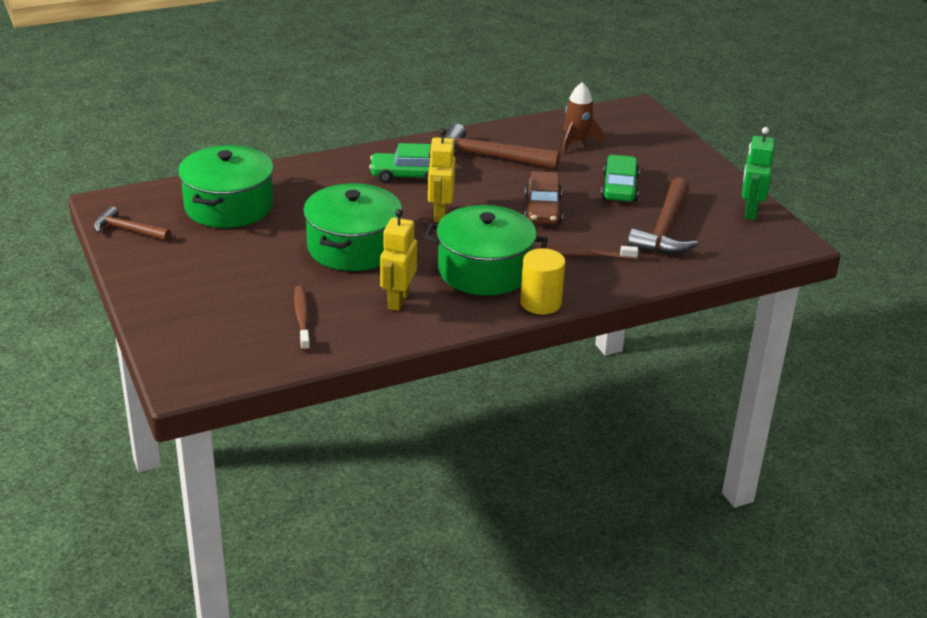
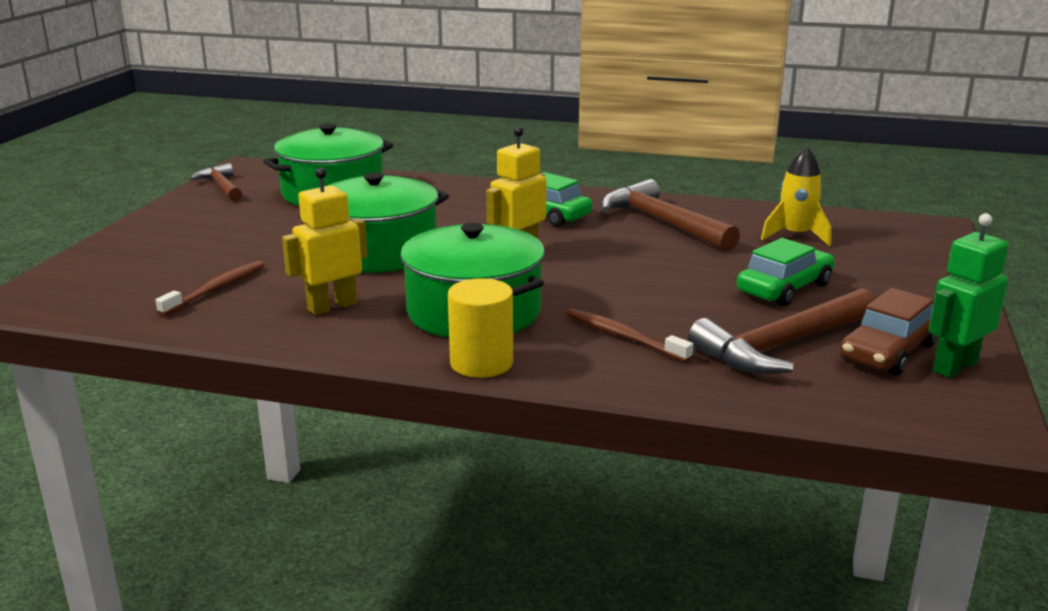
camera: 40 degrees right, 10 degrees down
(542, 210) = (644, 281): brown car -> brown car (887, 352)
(577, 142) = (795, 236): brown rocket -> yellow rocket

